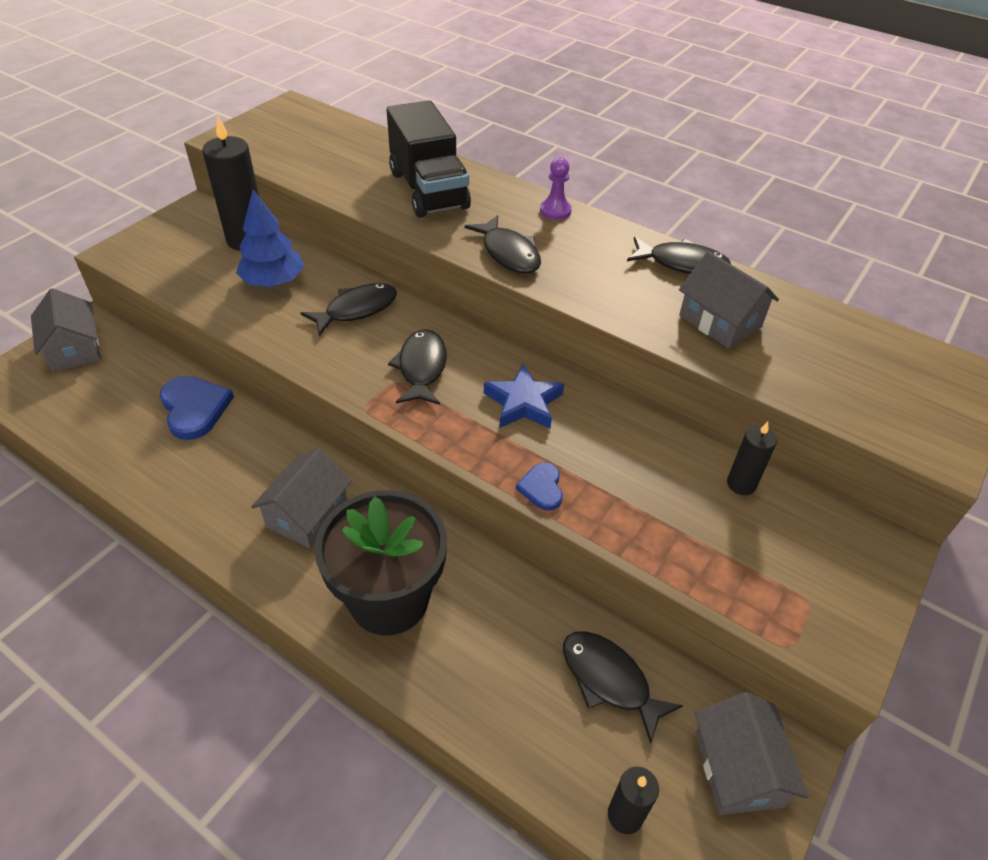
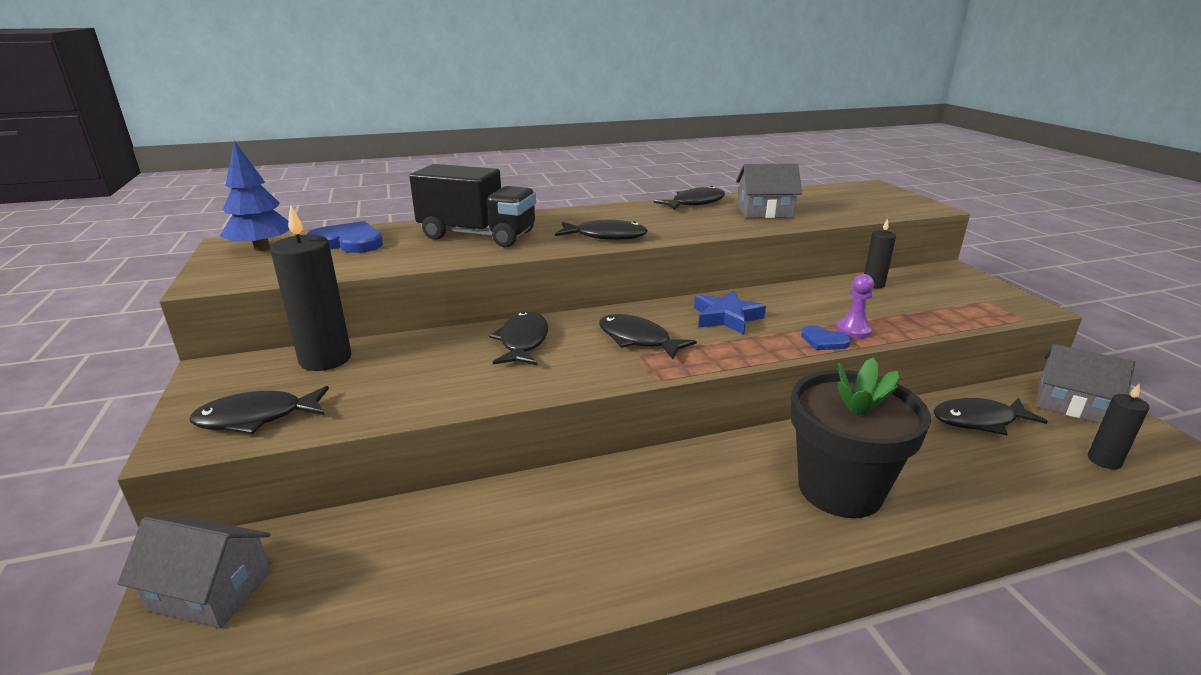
camera: 50 degrees left, 20 degrees down
(160, 260) = (257, 418): none -> black fish
(194, 408) = (463, 521): blue heart -> blue heart (348, 242)
(273, 282) = (415, 366): blue tree -> blue tree (262, 248)
(307, 514) = (698, 499): grey house -> none
(555, 211) = (580, 212): purple pawn -> purple pawn (853, 330)

